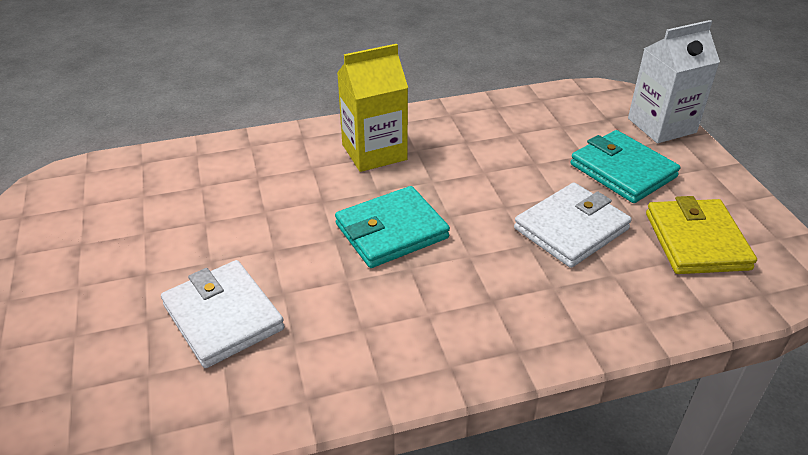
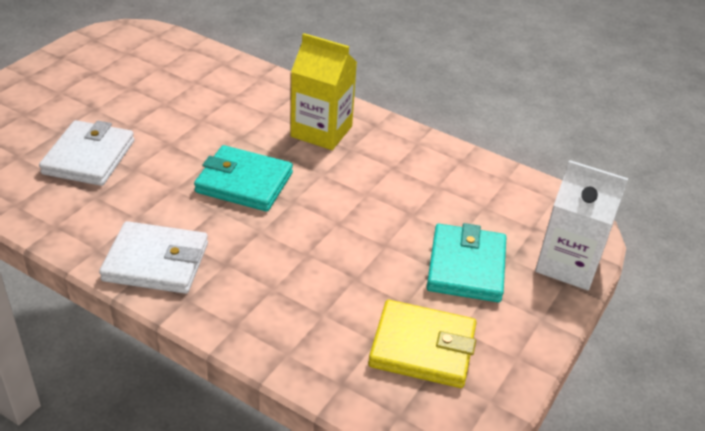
camera: 45 degrees right, 0 degrees up
(571, 229) = (351, 269): white wallet -> white wallet (156, 262)
(696, 241) = (422, 348): yellow wallet -> yellow wallet turned 60 degrees clockwise

